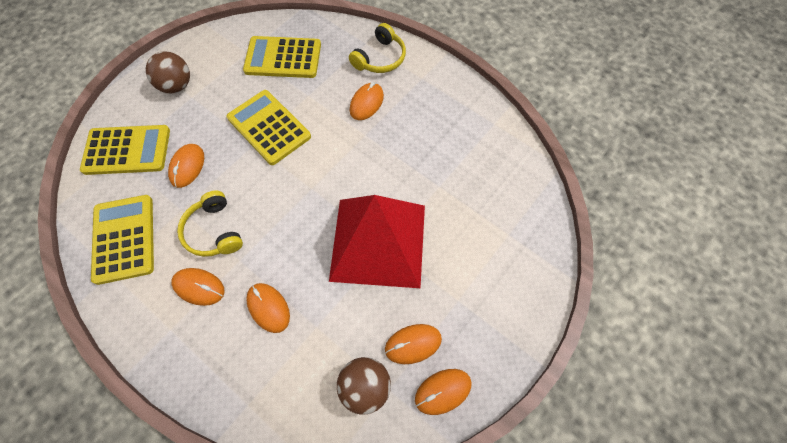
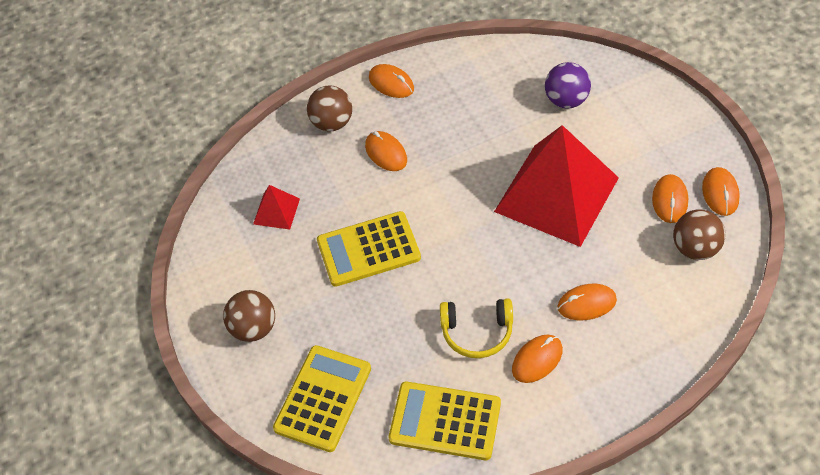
camera: 60 degrees left, 10 degrees down
(187, 167) = (380, 340): orange mouse -> orange mouse (391, 83)
(283, 58) = (276, 211): yellow calculator -> red pyramid
(380, 58) = (332, 123): yellow headphones -> brown ball
(488, 213) = (566, 100): none -> purple ball

